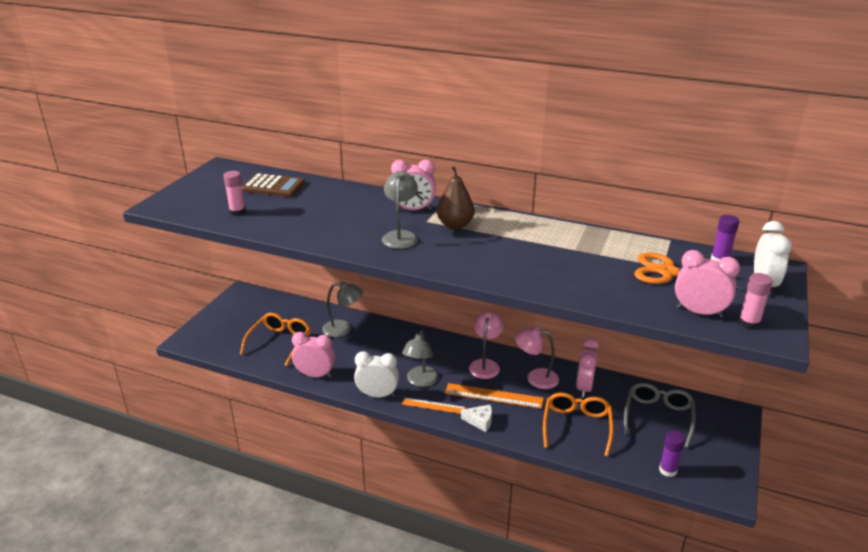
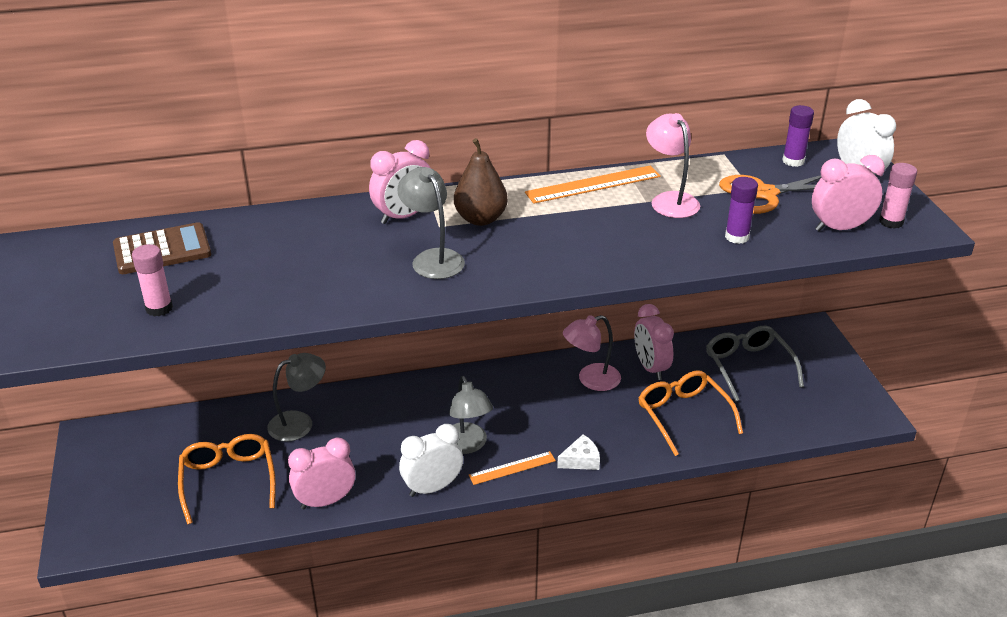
camera: 35 degrees left, 5 degrees up
(485, 364) = (522, 389): pink lamp -> pink lamp (670, 200)
(494, 396) = (567, 423): orange ruler -> orange ruler (593, 185)
(667, 470) = (806, 420): purple glue stick -> purple glue stick (737, 237)

